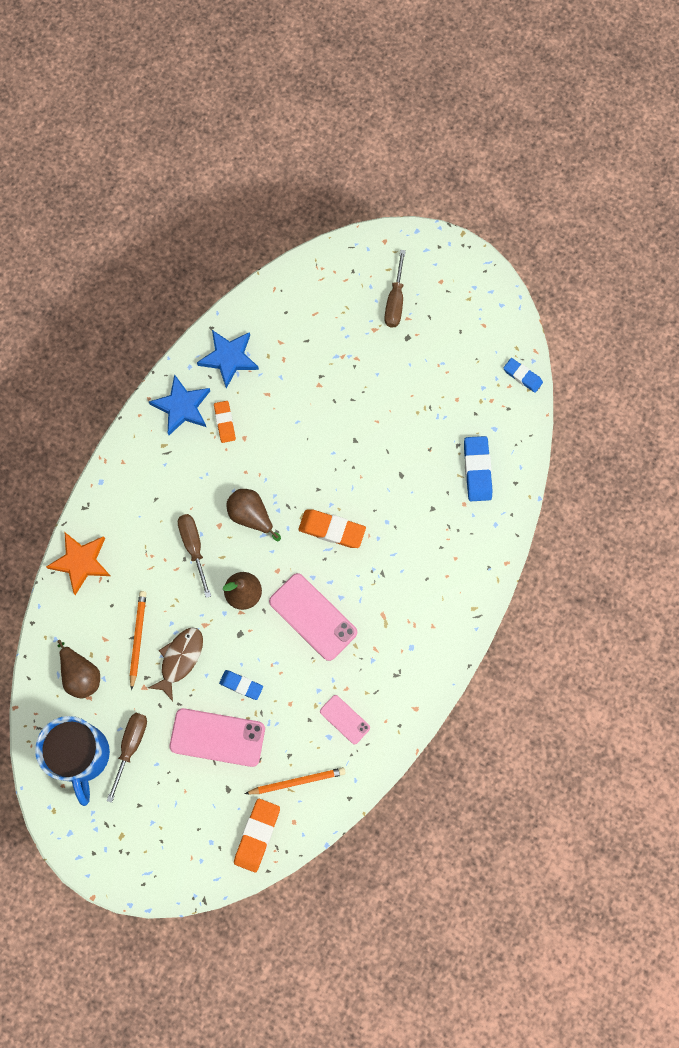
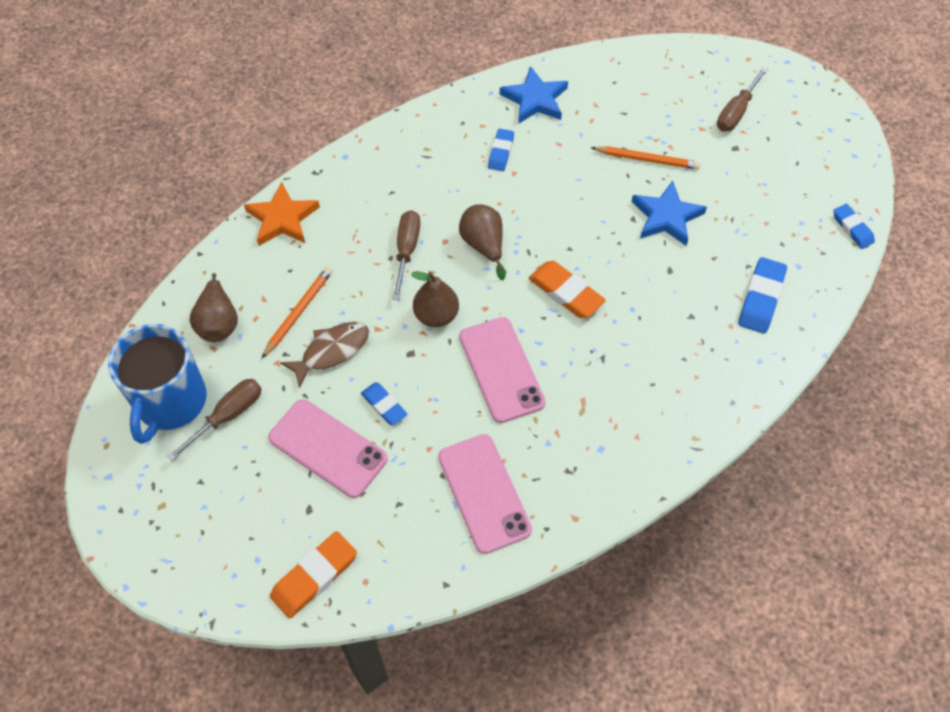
camera: 25 degrees right, 15 degrees down
(182, 407) = (464, 123): blue star -> blue star (666, 217)
(224, 422) = (501, 152): orange eraser -> blue eraser
(297, 781) = (393, 537): orange pencil -> orange pencil (647, 159)
(345, 719) = (484, 493): pink phone -> pink phone, size x1.81

